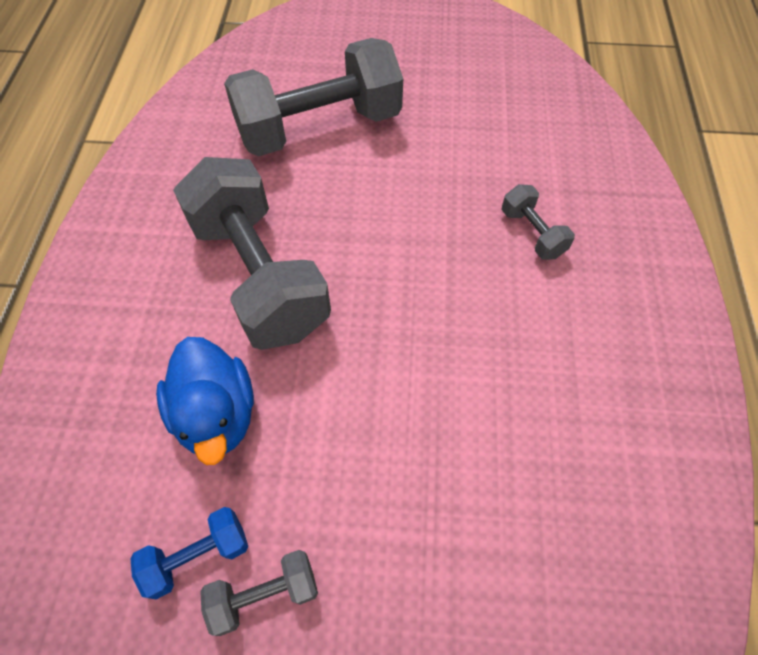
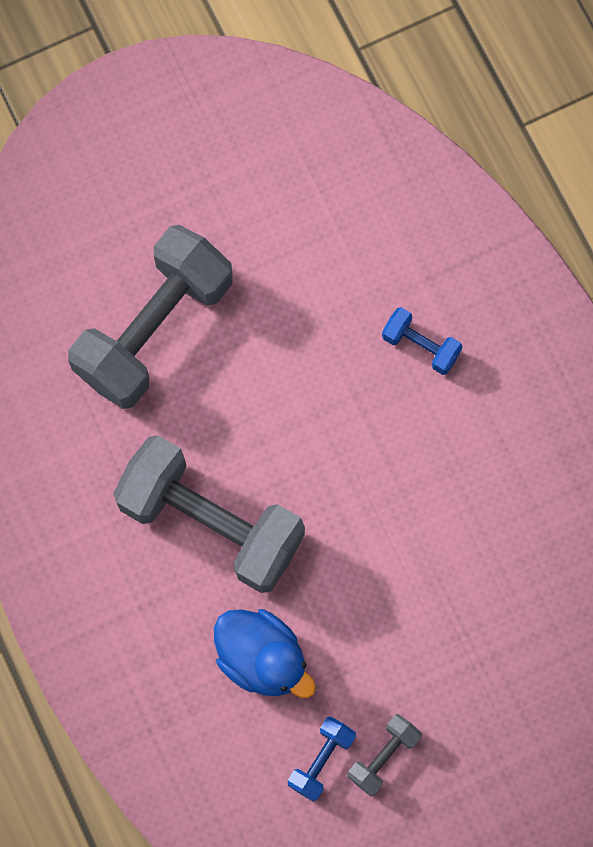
camera: 30 degrees left, 15 degrees up
(532, 233) = (420, 346): grey dumbbell -> blue dumbbell

